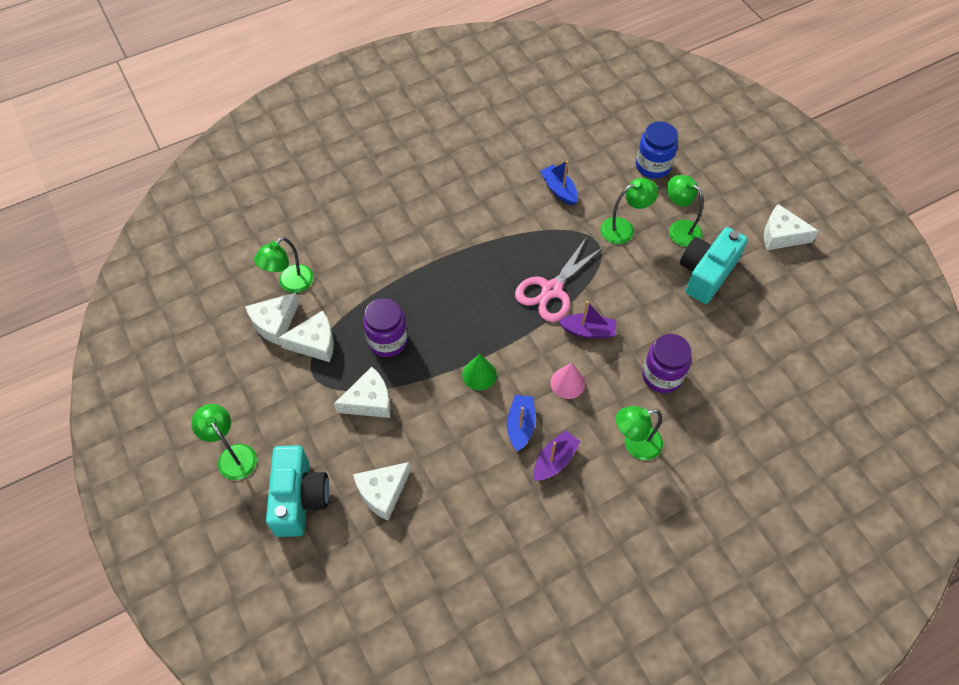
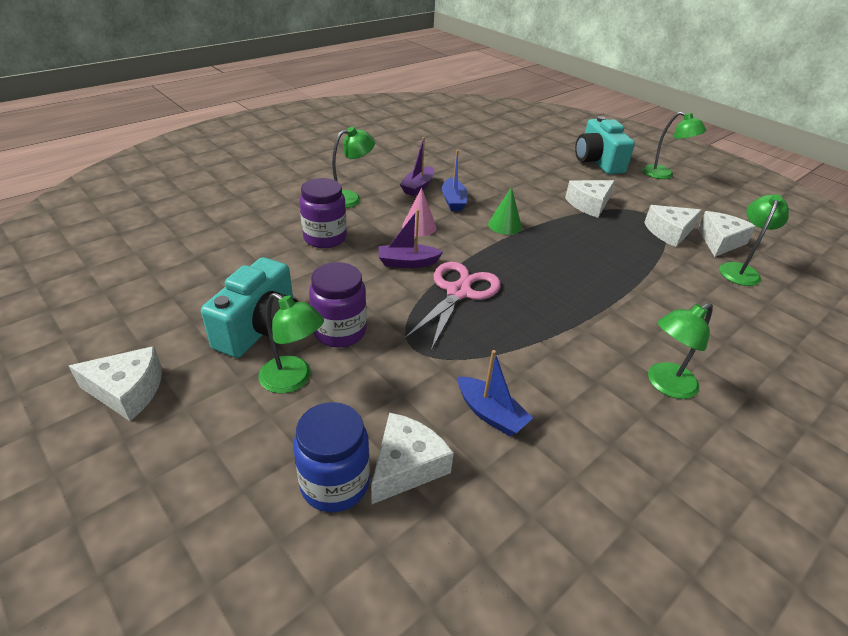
camera: 165 degrees right, 20 degrees down
(383, 492) = (542, 167): white cheese -> white cheese (406, 466)
(387, 341) = (605, 239): purple jar -> purple jar (340, 331)
(624, 228) = (378, 370): green lamp -> green lamp (665, 385)

